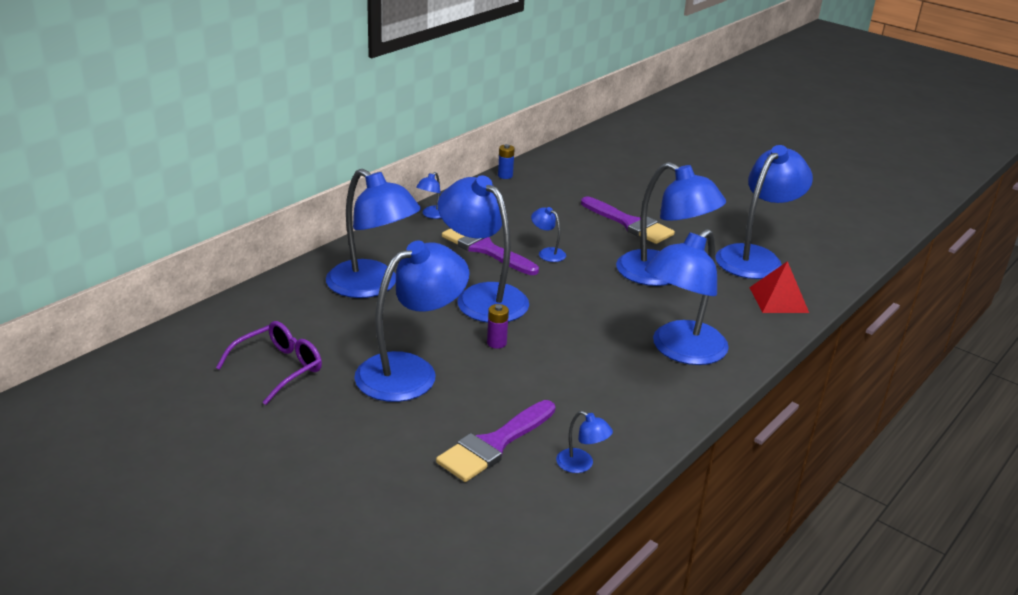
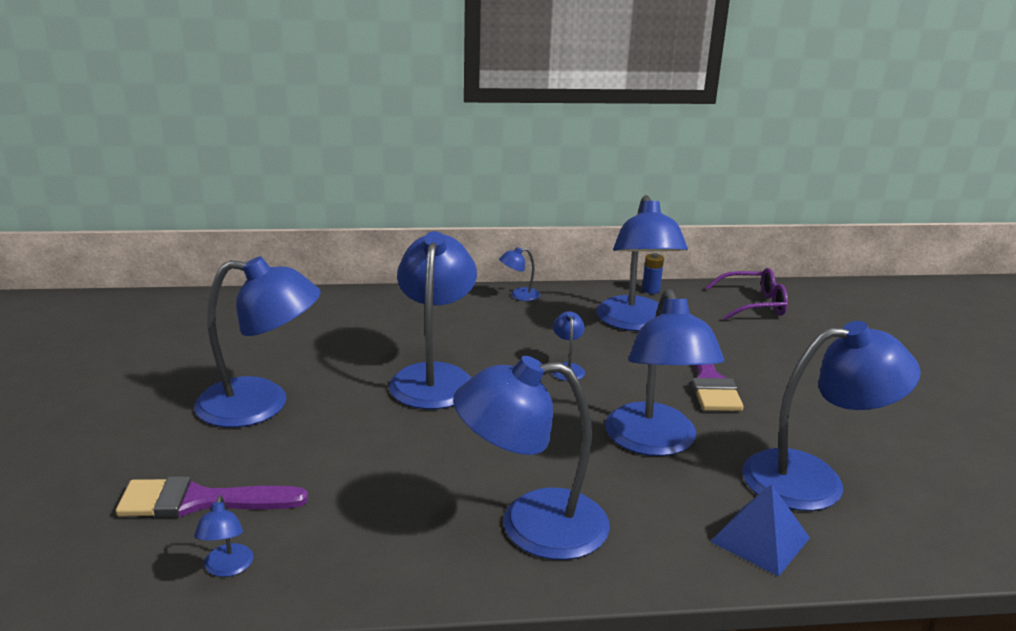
camera: 45 degrees right, 5 degrees down
(278, 368) = (184, 354): purple glasses -> purple glasses (753, 304)
(372, 286) = (363, 328): blue lamp -> blue lamp (635, 323)
(485, 249) = (513, 340): purple brush -> none
(496, 343) = (370, 420): purple battery -> none
(778, 299) = (760, 539): red pyramid -> blue pyramid

